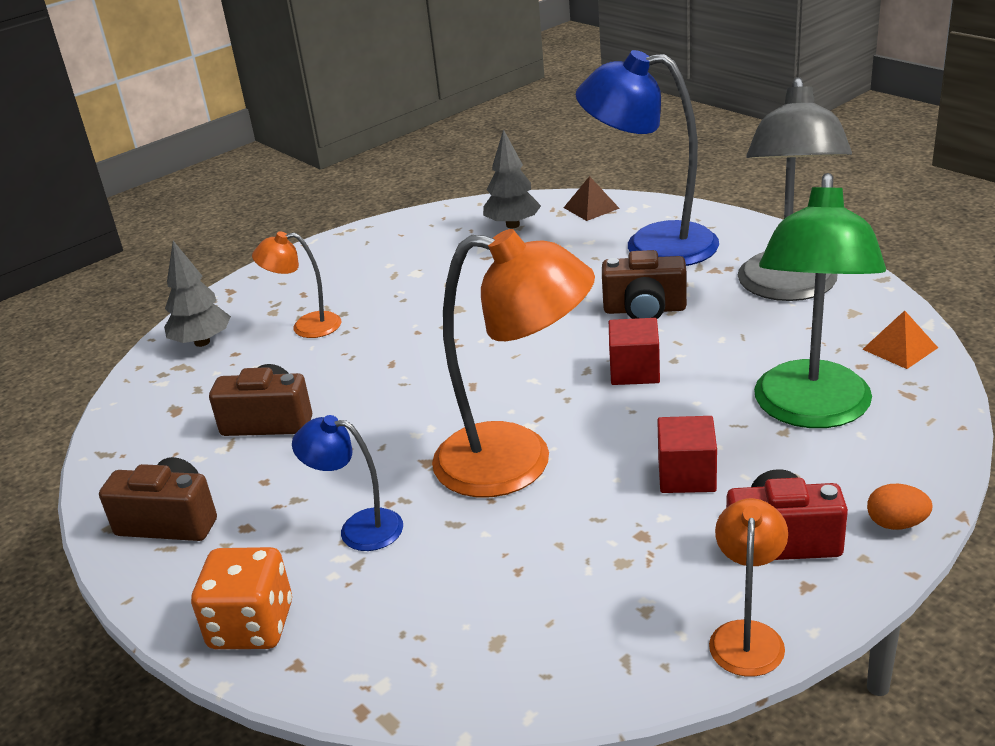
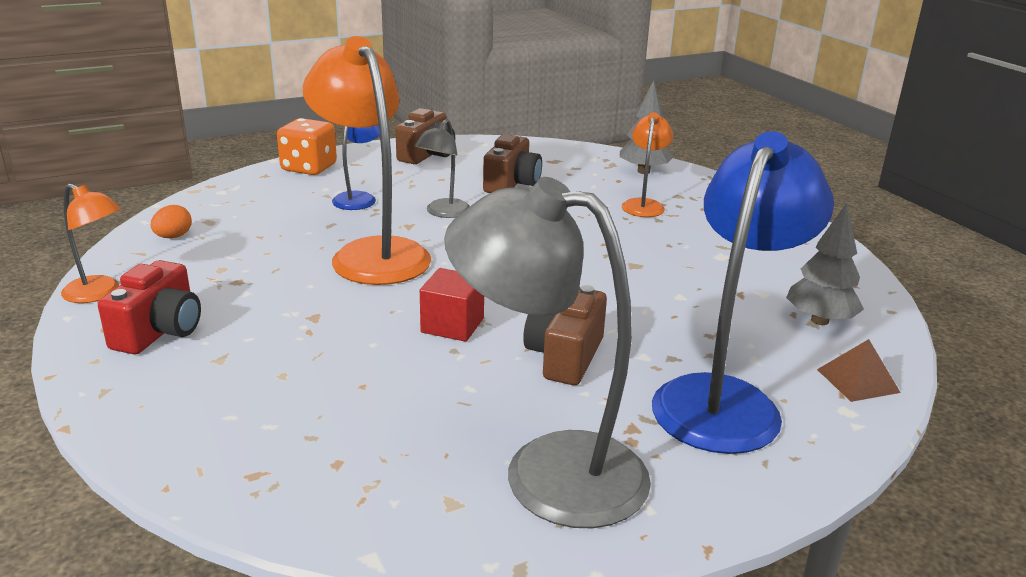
camera: 100 degrees right, 5 degrees down
(380, 447) = (443, 213): none -> grey lamp
(517, 463) = (372, 253): orange lamp -> orange lamp turned 120 degrees clockwise
(686, 475) = (279, 313): red cube -> none
(811, 411) = (294, 400): green lamp -> none
(896, 524) = (104, 389): orange egg -> orange egg (173, 237)
(900, 348) = (342, 507): orange pyramid -> none

